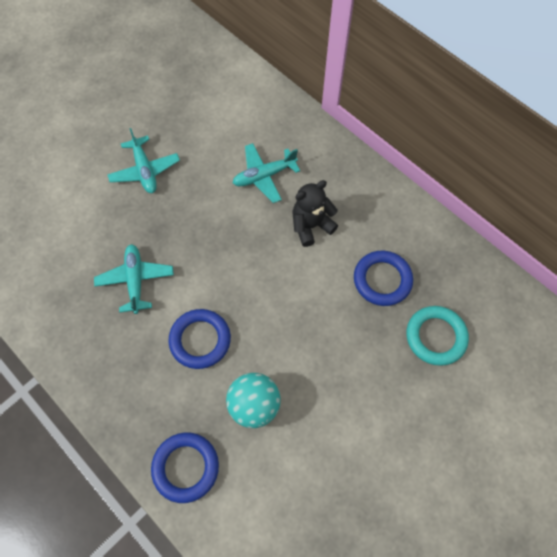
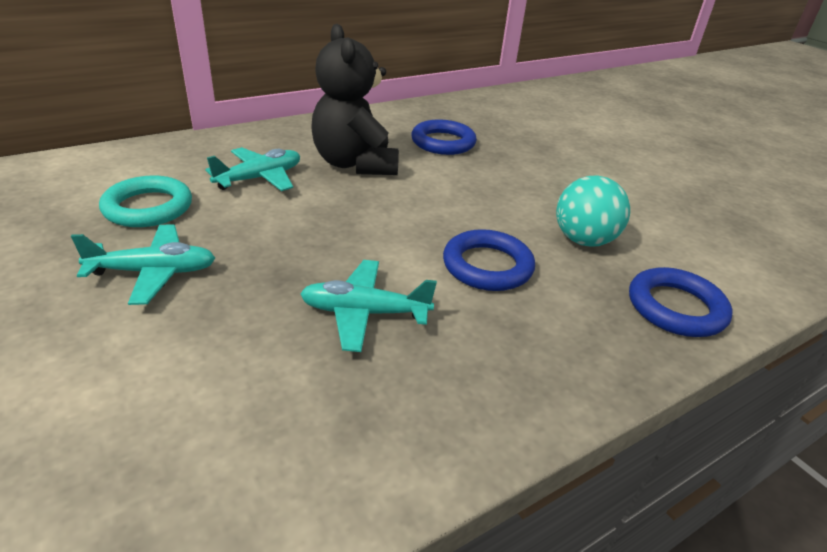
camera: 80 degrees left, 30 degrees down
(264, 176) = (260, 178): turquoise plane -> turquoise plane turned 120 degrees counterclockwise
(311, 226) = (355, 164): black teddy bear -> black teddy bear, size x1.56
(435, 337) = (512, 133): turquoise ring -> turquoise ring (148, 207)

